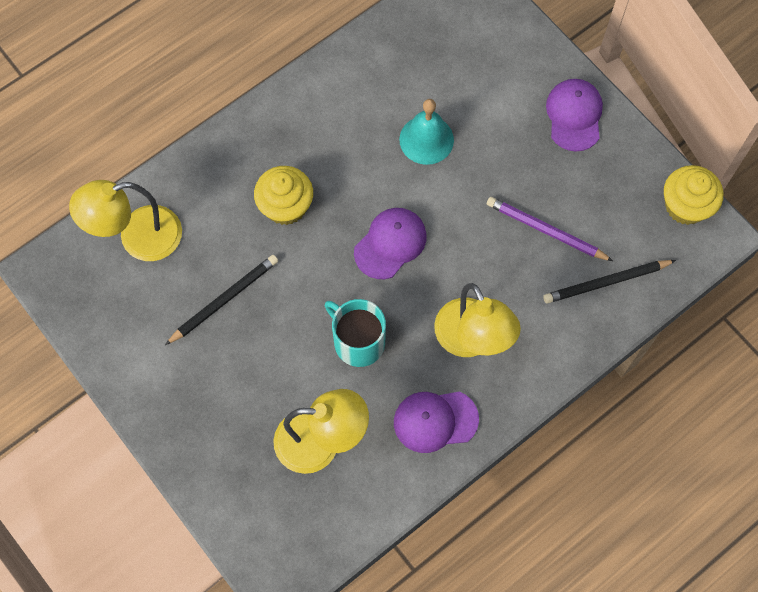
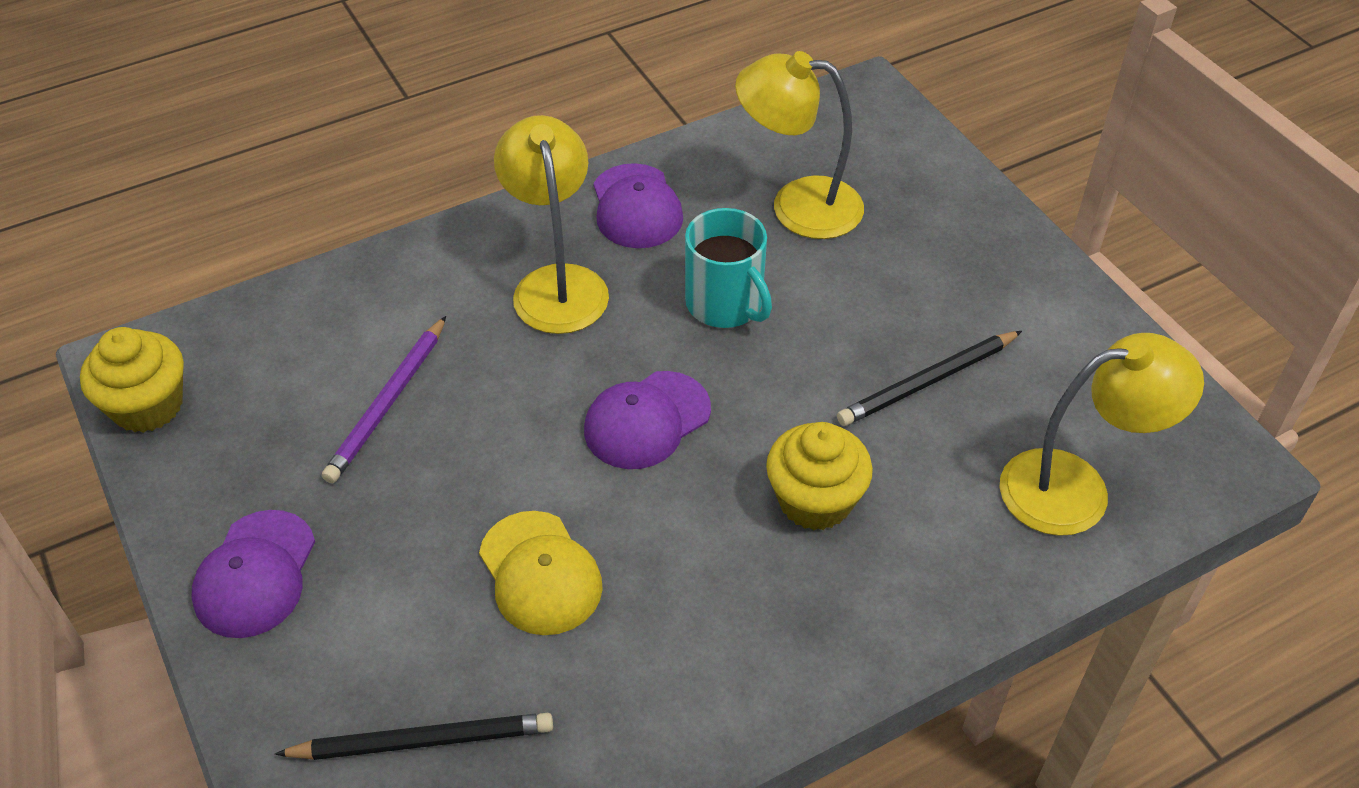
camera: 170 degrees left, 20 degrees down
(426, 139) = (540, 573): turquoise bell -> yellow cap
(435, 421) = (636, 207): purple cap -> purple cap turned 75 degrees clockwise
(546, 231) = (388, 403): purple pencil -> purple pencil turned 75 degrees clockwise
(606, 282) = (327, 324): black pencil -> black pencil (422, 740)

